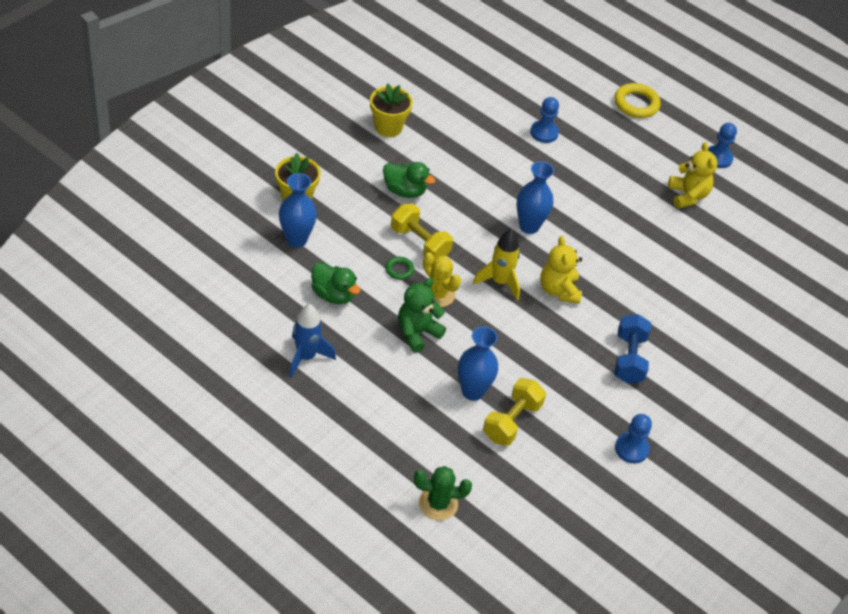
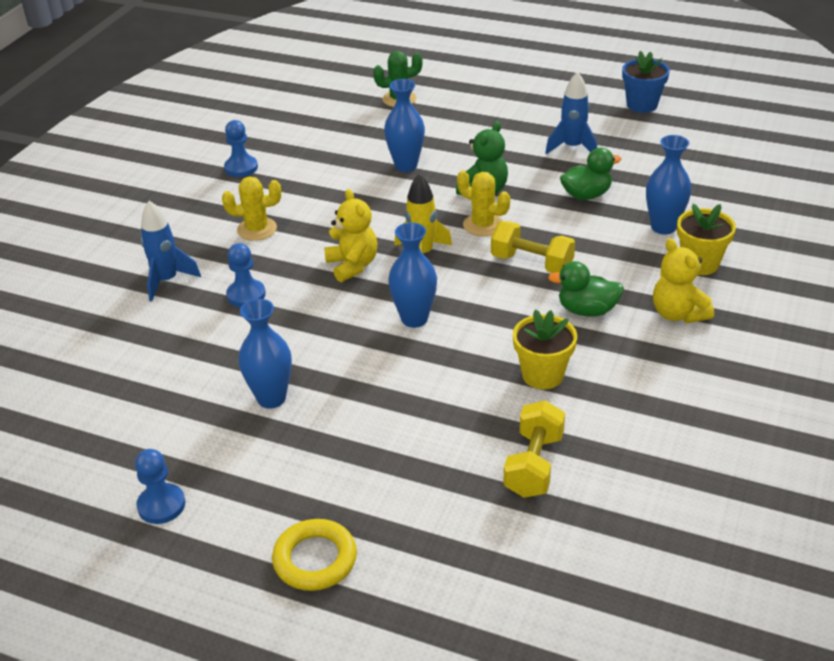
camera: 170 degrees right, 10 degrees down
(195, 393) = (642, 105): none -> blue flower pot
(333, 295) = (586, 195): green duck -> green duck turned 135 degrees clockwise
(388, 127) = (666, 381): yellow flower pot -> yellow flower pot (542, 375)
(399, 270) = (536, 233): green ring -> none
(512, 421) = (360, 157): yellow dumbbell -> yellow dumbbell (534, 465)
(544, 133) = (447, 451): blue pawn -> blue pawn (246, 295)
(629, 359) = (257, 229): blue dumbbell -> yellow cactus
(643, 201) = (271, 398): none -> blue vase
(687, 196) = (207, 427): yellow teddy bear -> yellow teddy bear (678, 314)
(709, 327) = (167, 281): none -> blue rocket

